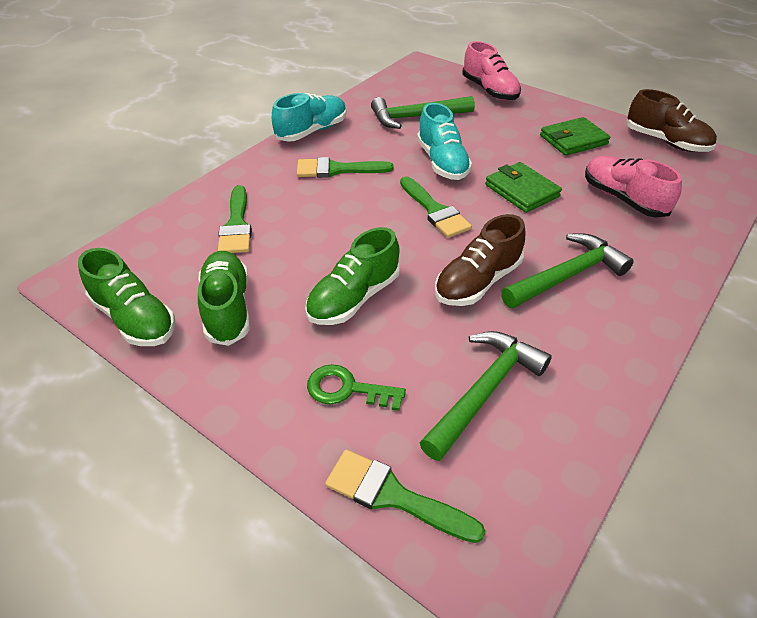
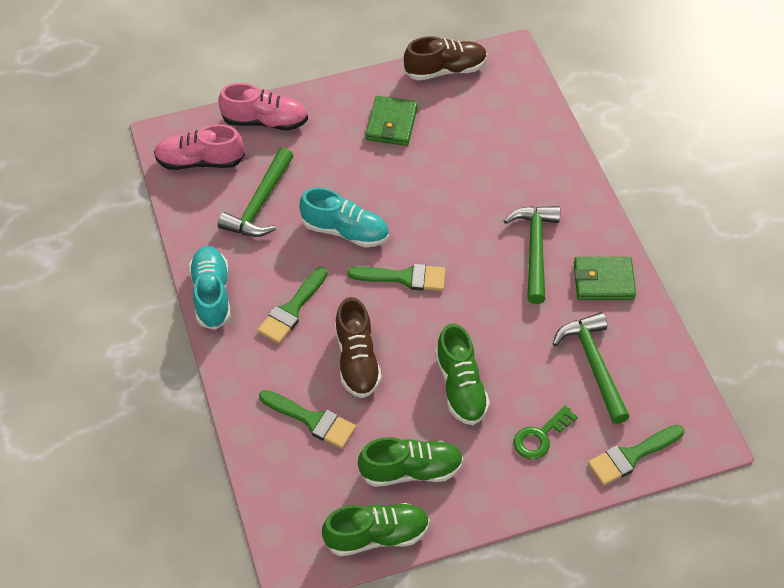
camera: 55 degrees left, 10 degrees up
(227, 308) = (411, 470): green shoe -> green shoe turned 150 degrees clockwise
(477, 282) = (501, 304): brown shoe -> brown shoe (357, 360)
(521, 190) = (426, 206): green wallet -> green wallet (603, 281)
(623, 199) = (487, 154): pink shoe -> pink shoe (200, 161)

